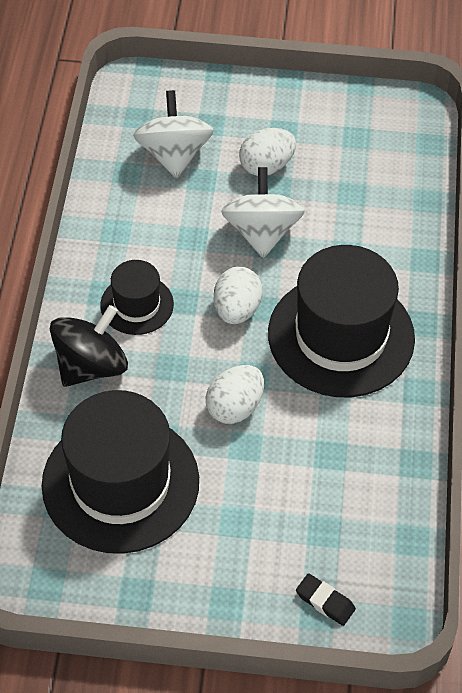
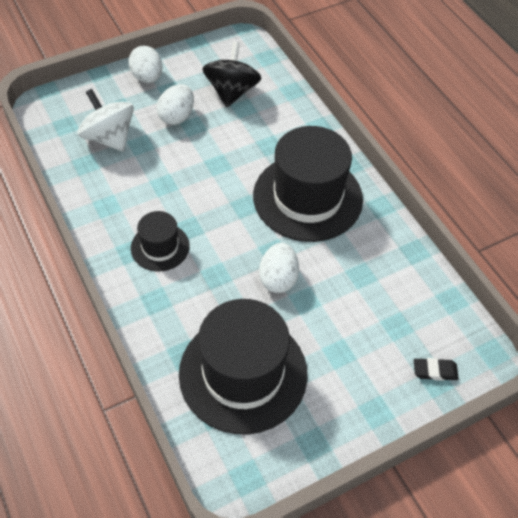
camera: 35 degrees left, 0 degrees up
(91, 366) = (160, 305): black spinning top -> black spinning top (231, 91)
(237, 309) = (229, 215): white egg -> white egg (147, 77)
(262, 232) = (206, 158): white spinning top -> none

